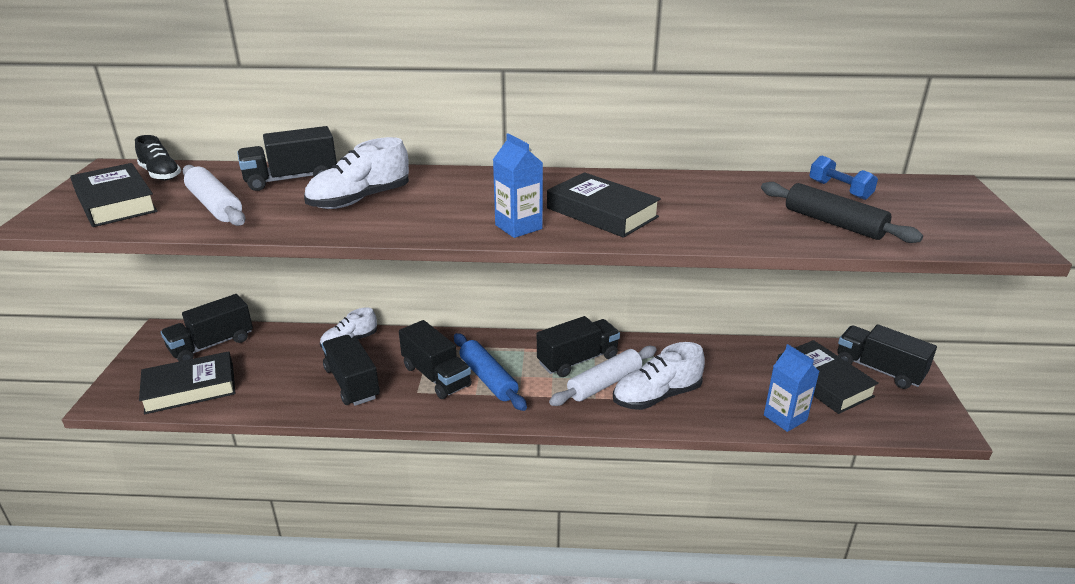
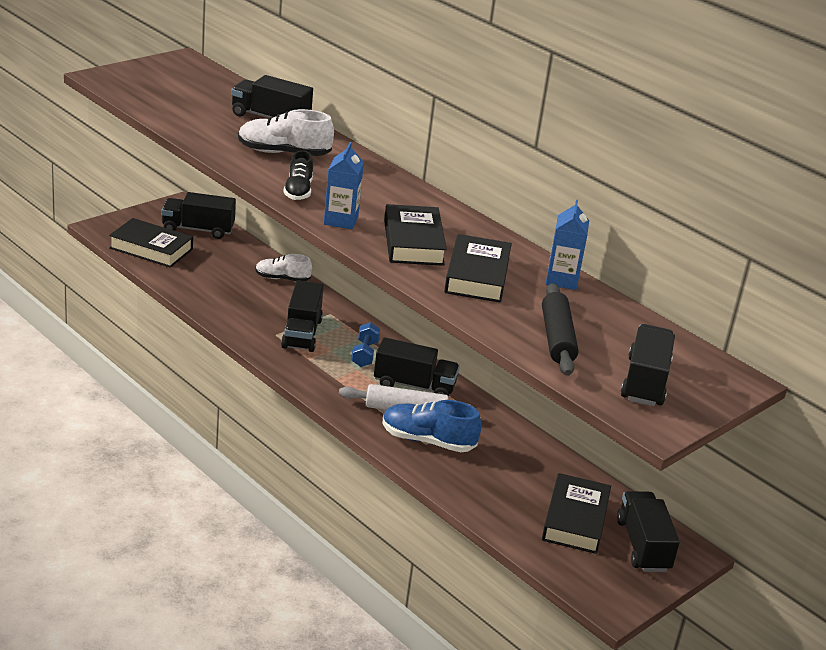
camera: 40 degrees right, 0 degrees up
(115, 202) = (153, 84): black book -> black book (477, 275)
(160, 174) = (204, 77): black shoe -> black shoe (298, 191)
(215, 205) = (199, 113): white rolling pin -> none
(352, 383) = (244, 304): black truck -> black truck (645, 382)
(488, 379) = (333, 356): blue rolling pin -> none
(656, 396) = (427, 441): white shoe -> blue shoe
(785, 418) = (495, 514): blue carton -> blue carton (562, 280)
(839, 190) = (628, 327): blue dumbbell -> blue dumbbell (364, 354)

